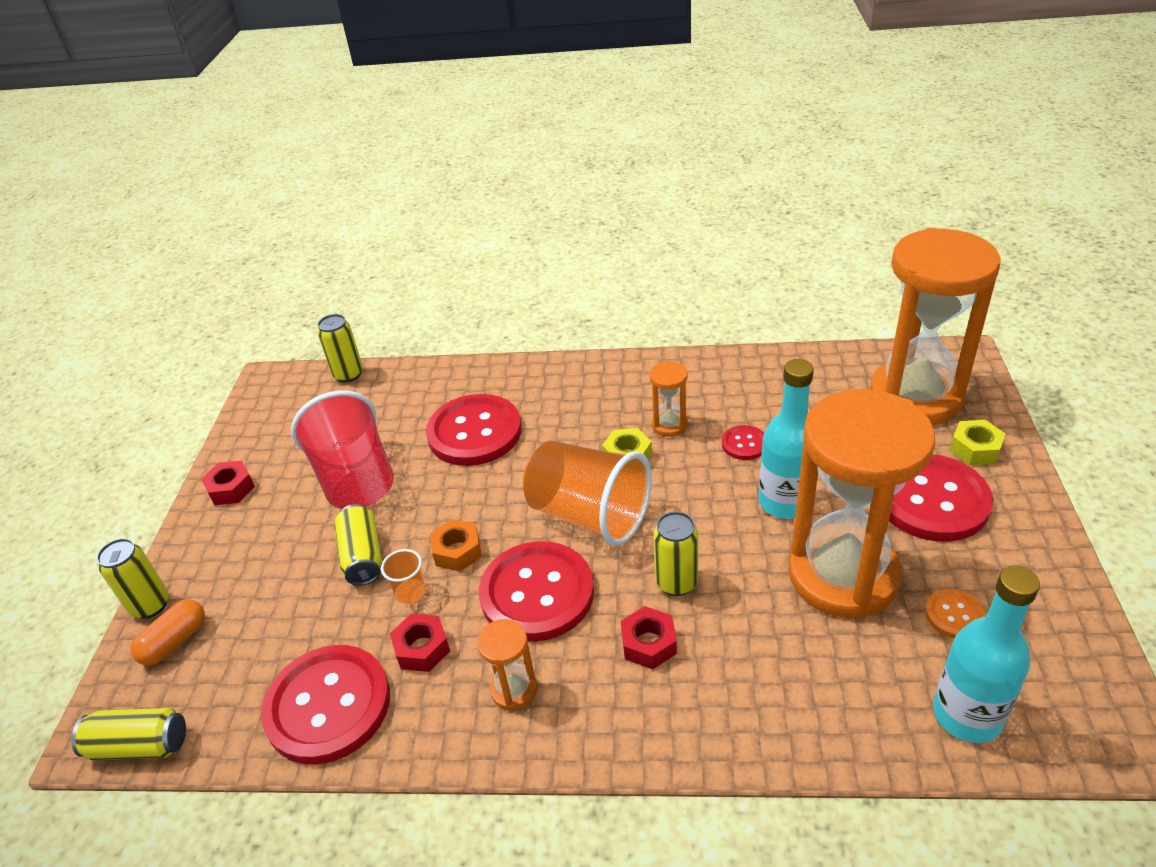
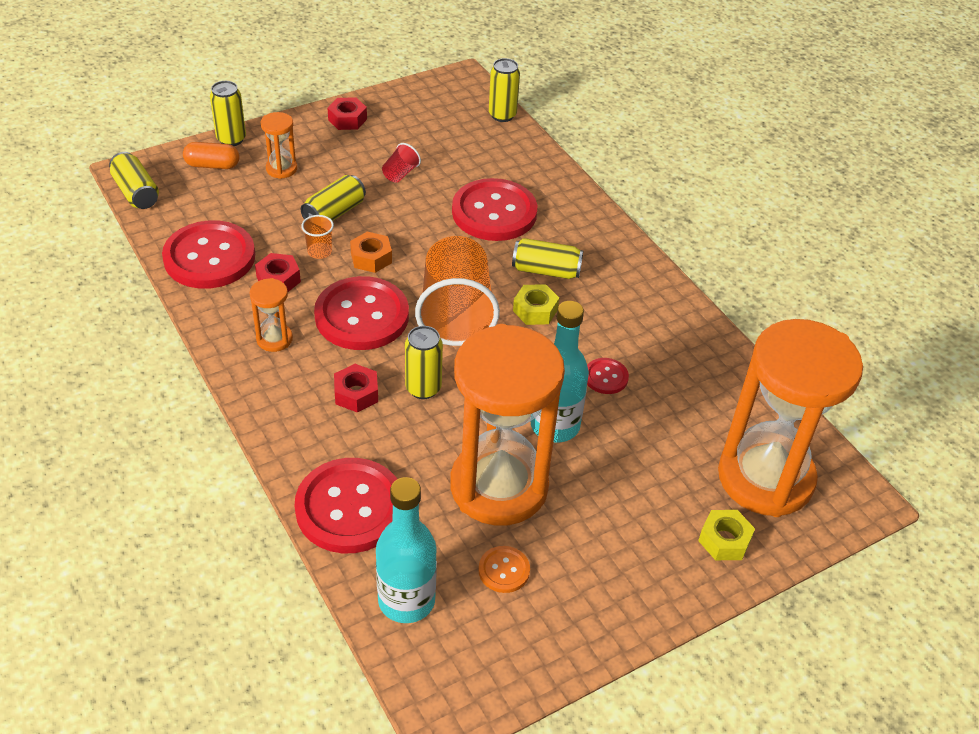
camera: 50 degrees right, 5 degrees up
(355, 479) = (400, 174): red cup -> red cup, size x0.41
(581, 428) = (546, 271): none -> yellow can
(669, 425) = (592, 321): orange hourglass -> orange hourglass (281, 169)
(932, 500) = (630, 524): red button -> red button (350, 508)

